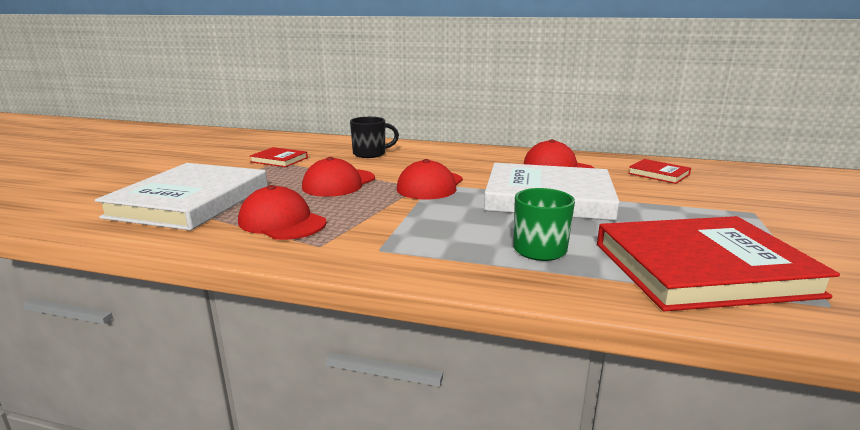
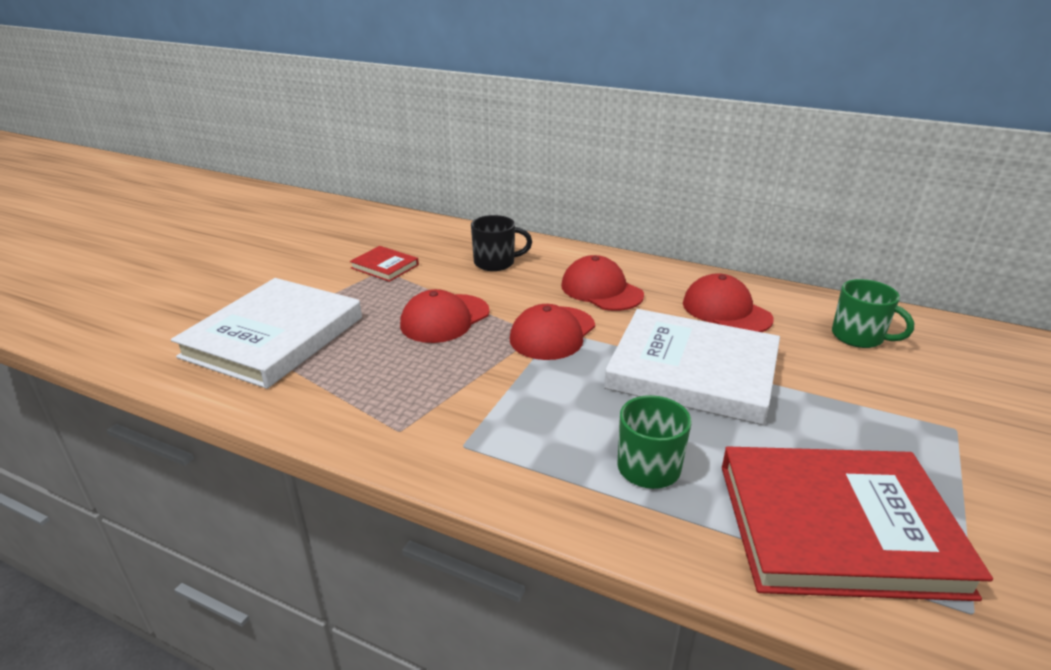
camera: 10 degrees right, 10 degrees up
(282, 222) = (366, 384): red cap -> red cap (601, 290)
(658, 174) = (858, 337): red book -> green mug

